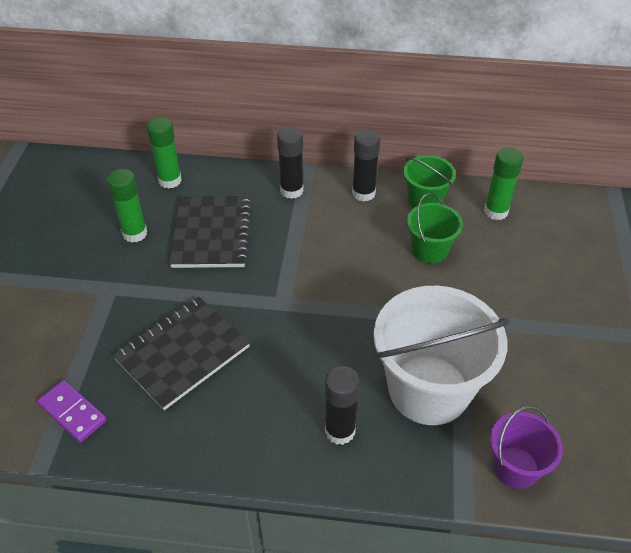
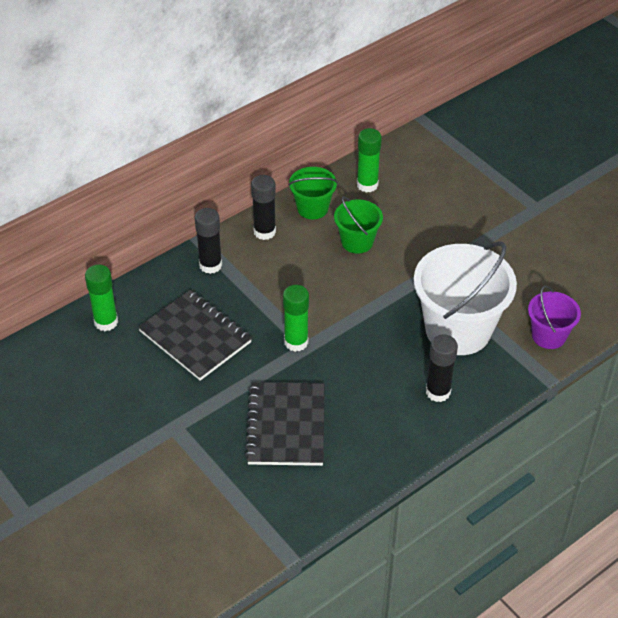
camera: 45 degrees left, 0 degrees up
(73, 412) = (266, 515): purple domino -> none
(135, 233) = (137, 378): green glue stick -> green glue stick (296, 342)

